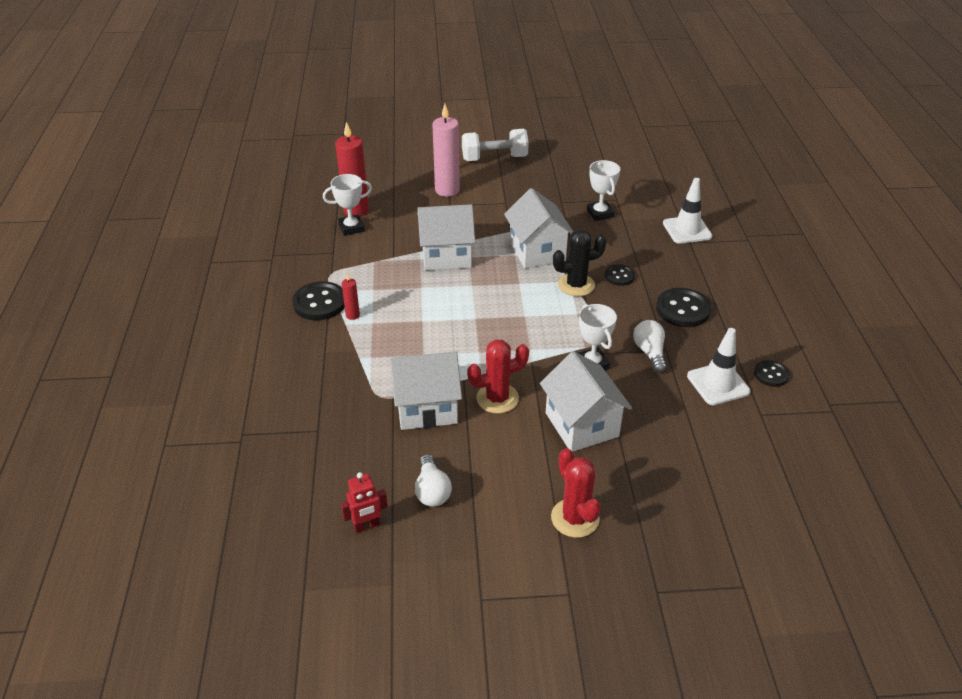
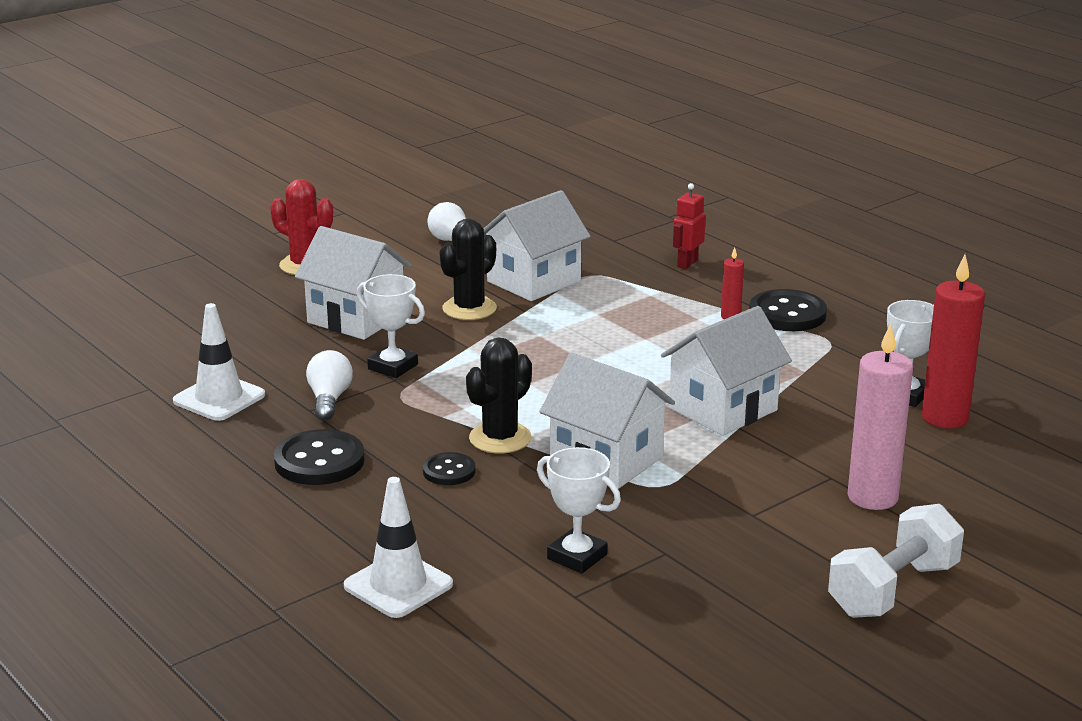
camera: 145 degrees right, 15 degrees down
(367, 526) = (484, 213): red robot -> red robot (687, 263)
(497, 398) = (469, 309): red cactus -> black cactus
(650, 352) = (329, 400): white light bulb -> white light bulb turned 135 degrees counterclockwise
(771, 374) = (152, 429): black button -> none

